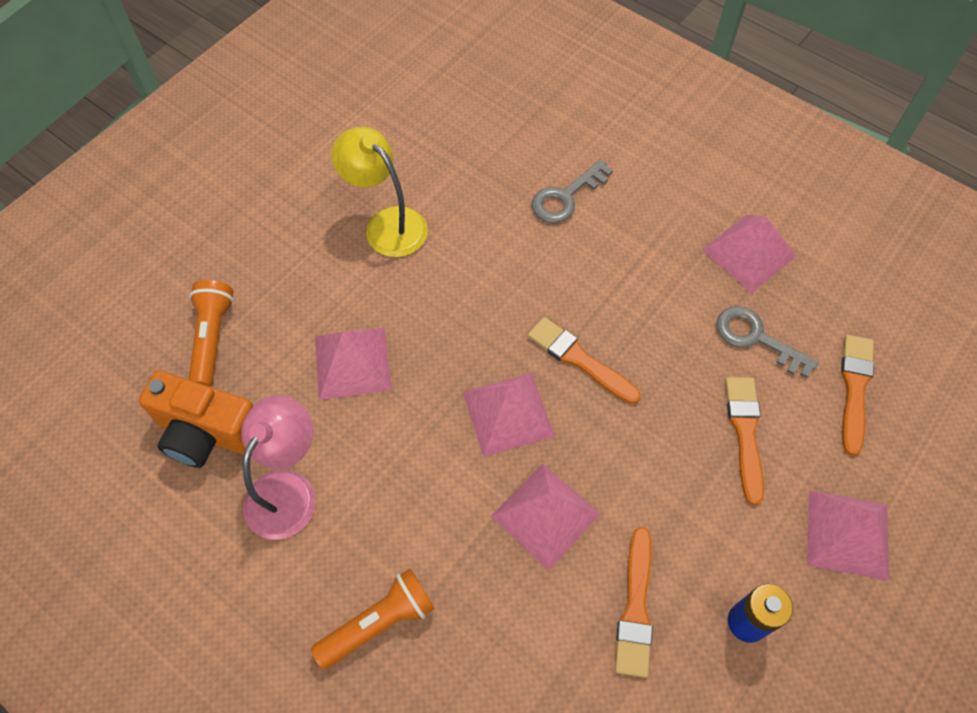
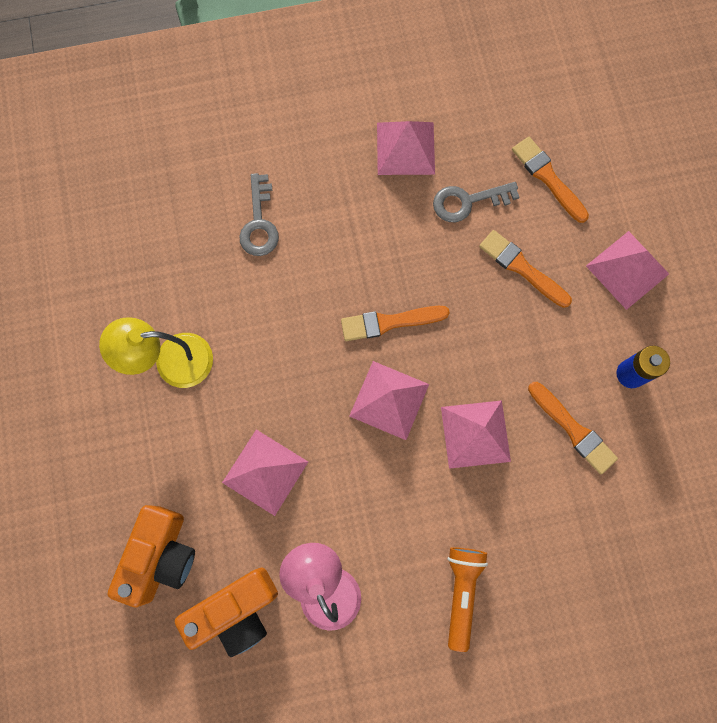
camera: 50 degrees left, 15 degrees up
(212, 339) = (161, 556): orange flashlight -> orange camera

